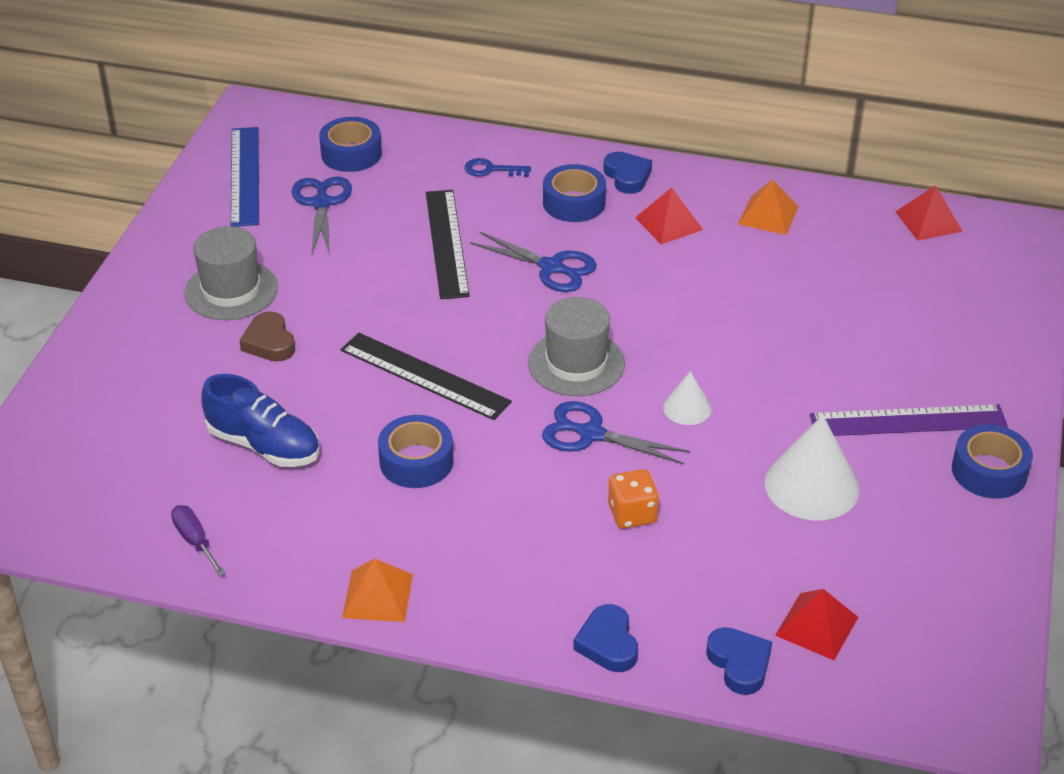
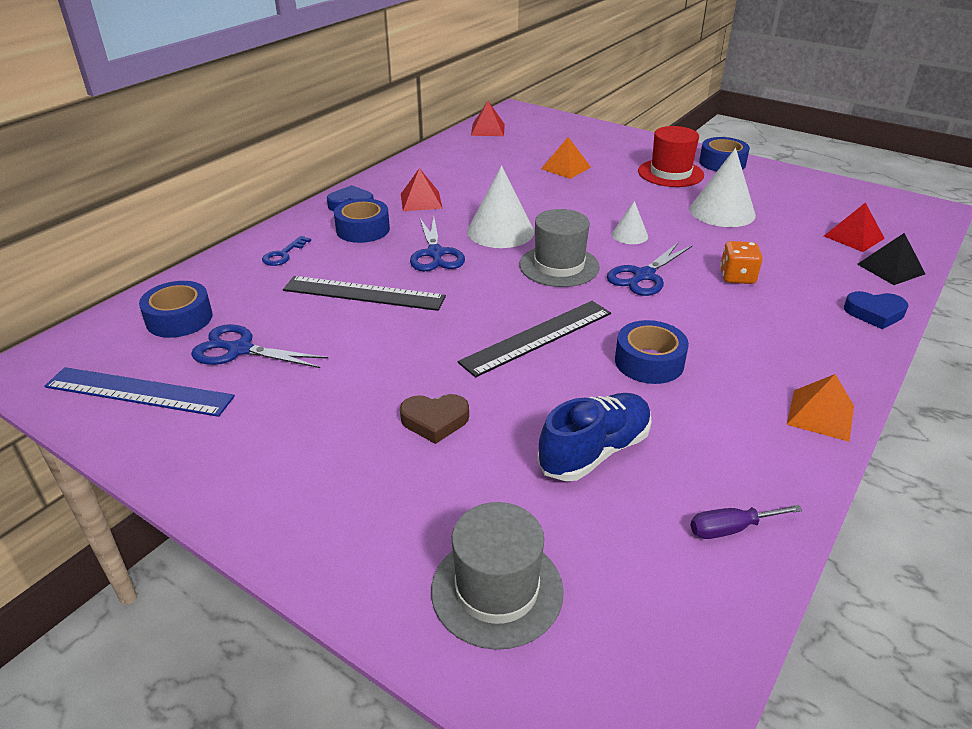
camera: 70 degrees left, 5 degrees down
(231, 290) = (329, 434): grey hat -> grey hat (497, 590)
(551, 267) = (435, 253): blue scissors -> blue scissors turned 120 degrees clockwise
(631, 302) = (500, 231): none -> white cone
(739, 664) = (890, 269): blue heart -> black pyramid
(768, 215) = (441, 169): orange pyramid -> orange pyramid (566, 168)
(908, 421) = (670, 173): purple ruler -> red hat

